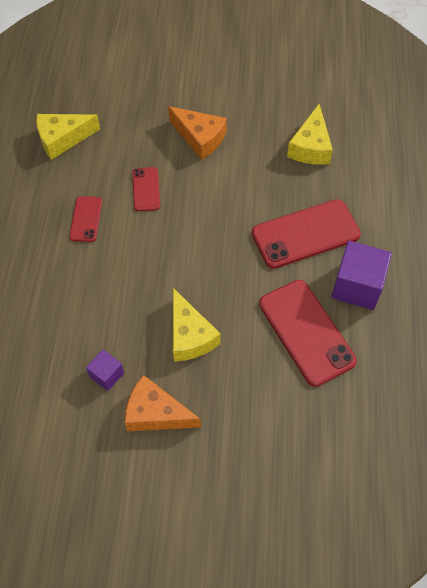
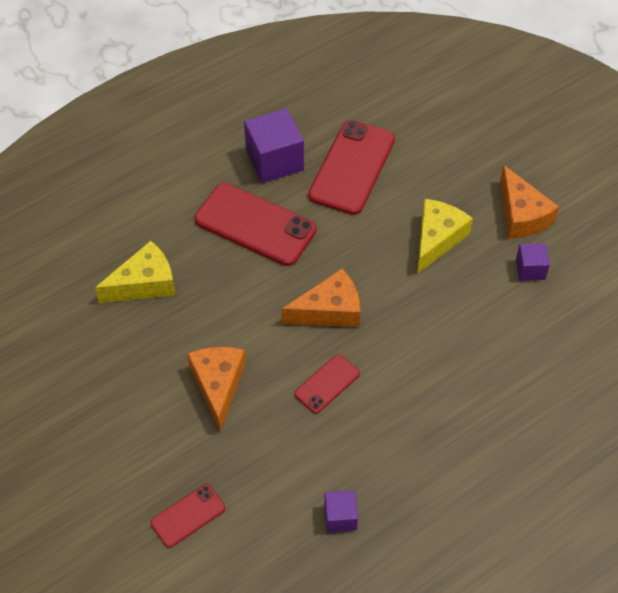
camera: 130 degrees left, 5 degrees down
(62, 139) = (340, 517): yellow cheese -> purple cube
(86, 219) = (411, 408): red phone -> red phone (188, 516)
(196, 227) = (329, 310): none -> orange cheese

